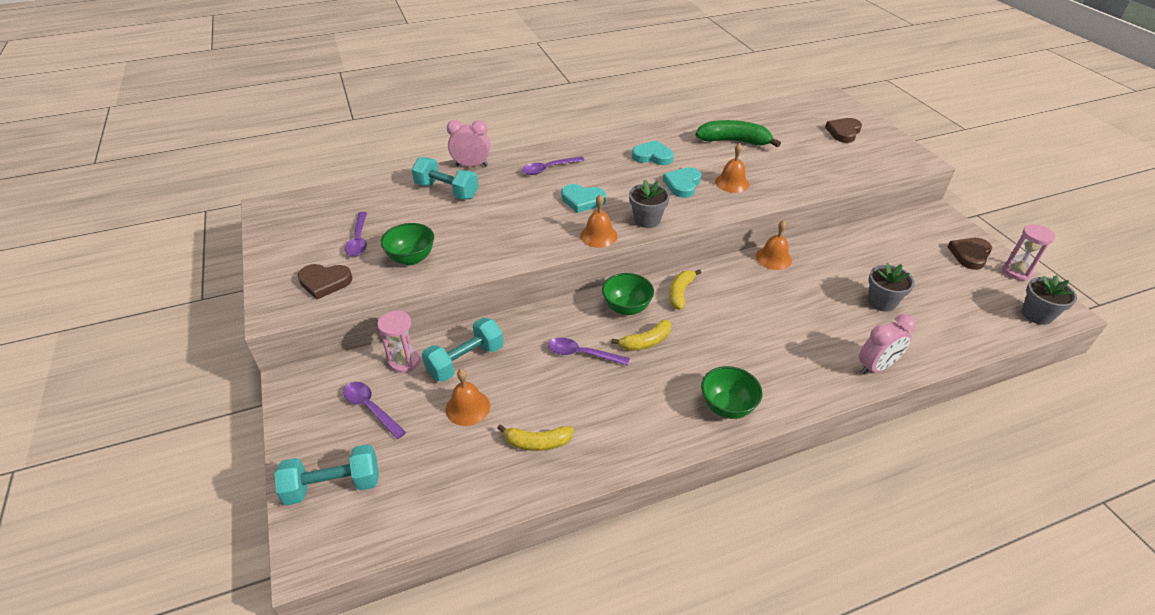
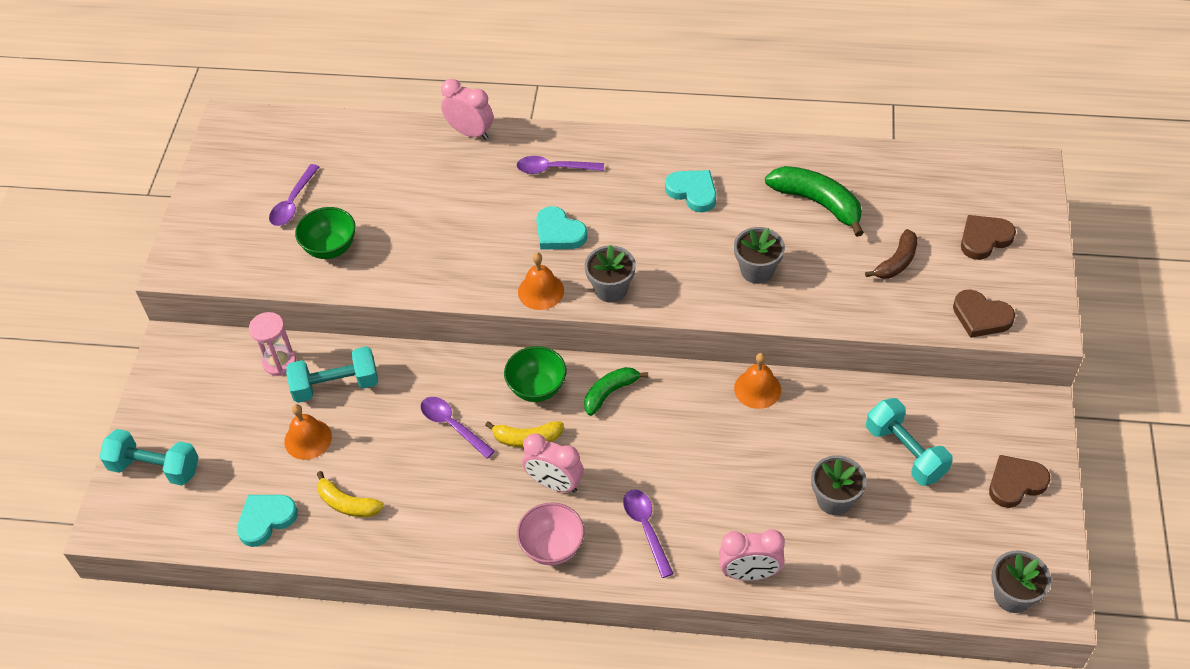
camera: 30 degrees right, 10 degrees up
(325, 282) = (234, 247): brown heart -> brown heart (981, 317)
(371, 408) = (223, 402): purple spoon -> purple spoon (646, 528)
(447, 191) = (420, 163): turquoise dumbbell -> turquoise dumbbell (905, 452)
(680, 293) = (610, 393): yellow banana -> green banana
(682, 184) = (694, 251): turquoise heart -> turquoise heart (266, 520)
(691, 363) = (554, 483): none -> pink clock
(727, 407) = (552, 547): green bowl -> pink bowl
(732, 183) = (757, 270): orange bell -> grey flower pot
(809, 155) = (896, 262): none -> brown banana
(1016, 272) = (1052, 531): pink hourglass -> none

